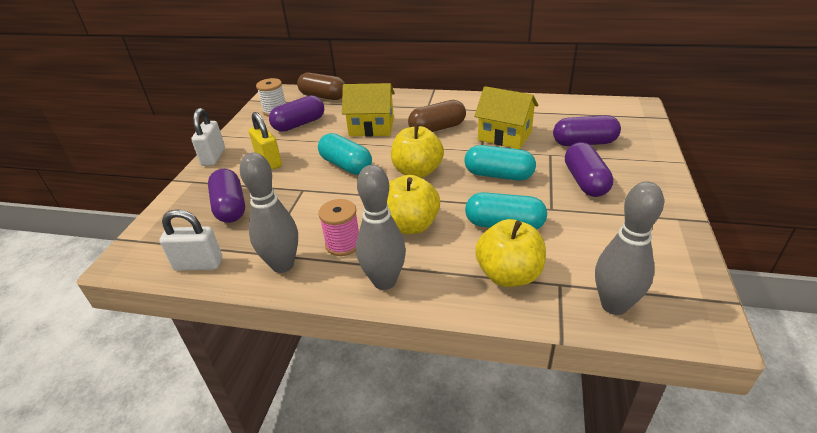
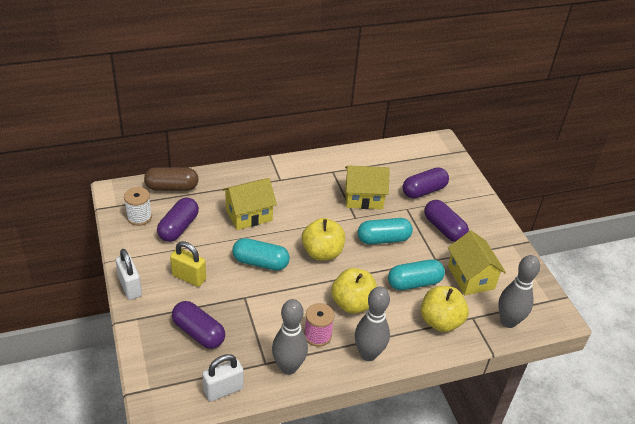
camera: 35 degrees left, 5 degrees up
(437, 128) = (306, 202): brown capsule -> none
(588, 238) = (471, 277): none -> yellow house

